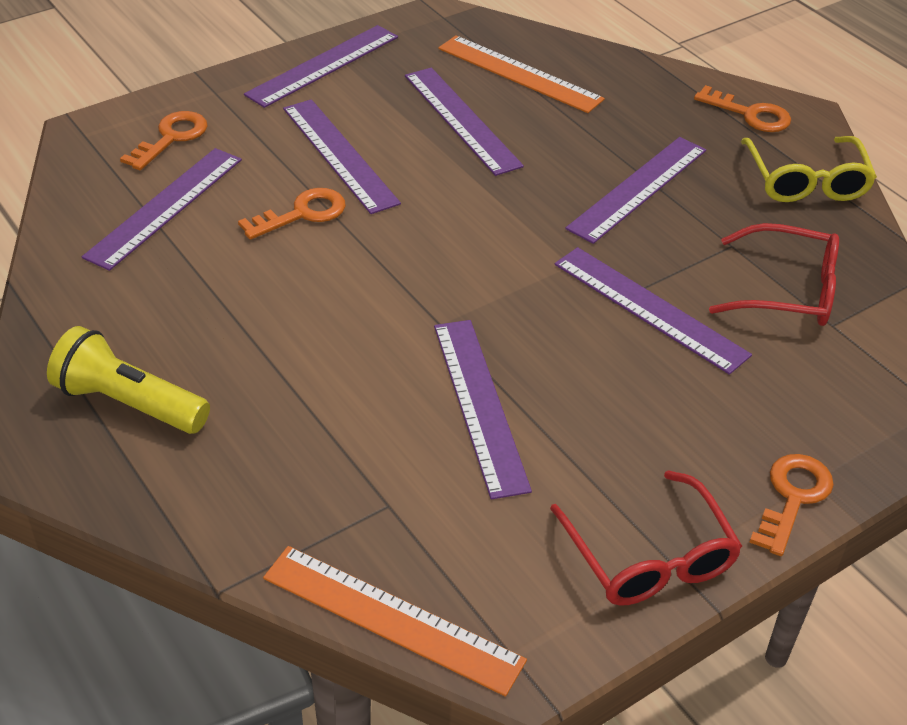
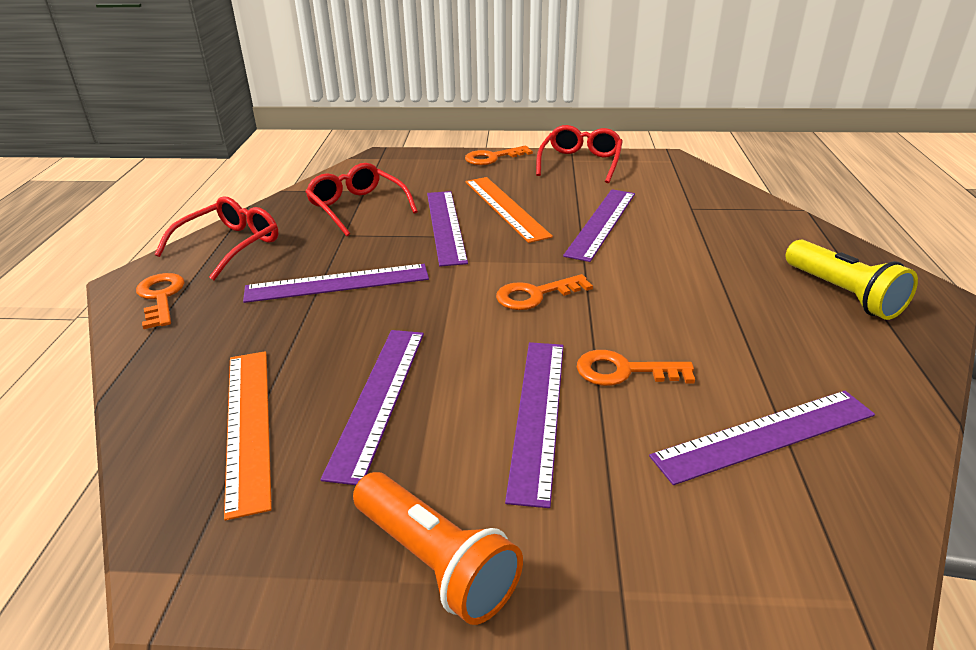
camera: 140 degrees left, 10 degrees down
(171, 138) = (723, 532): orange key -> orange key (535, 295)
(323, 65) = (435, 562): purple ruler -> orange flashlight
(392, 618) = (718, 180): orange ruler -> orange ruler (505, 208)
(806, 180) = (229, 246): yellow glasses -> red glasses

